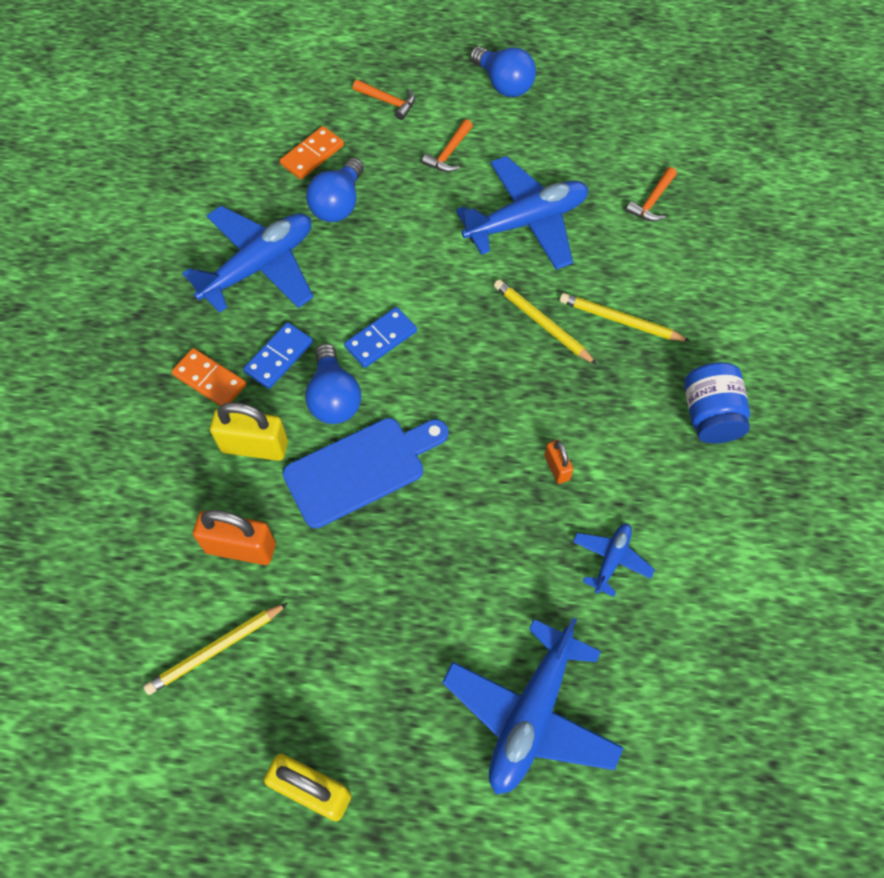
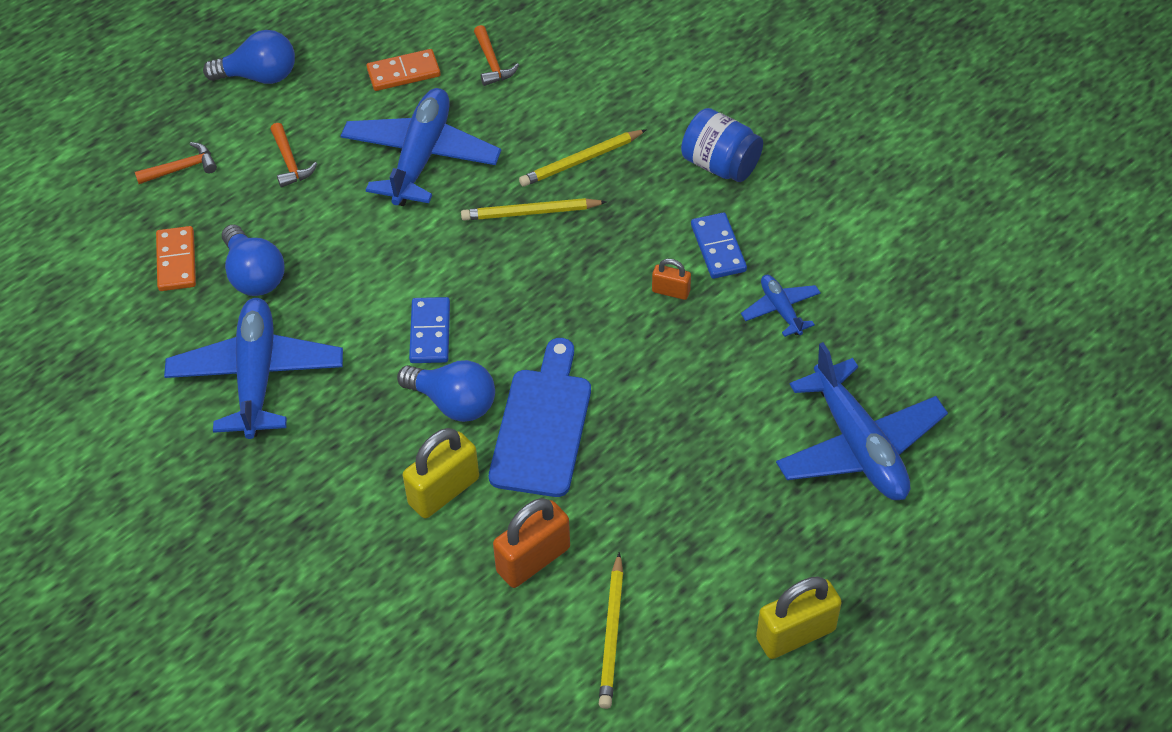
camera: 50 degrees left, 10 degrees down
(210, 380) = (340, 486): orange domino -> orange domino (403, 72)
(278, 357) = (370, 419): blue domino -> blue domino (718, 248)

